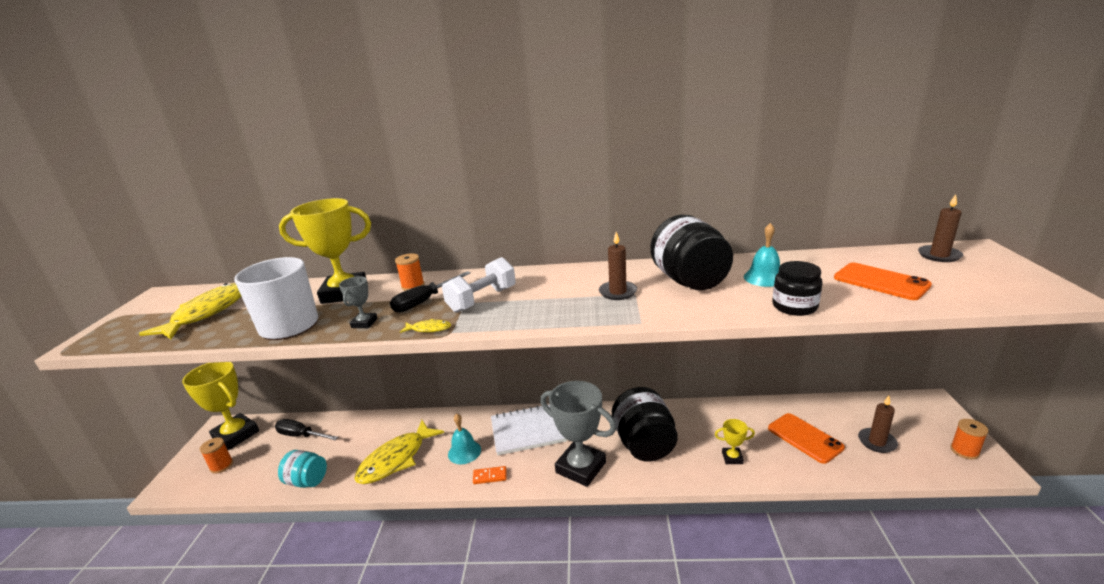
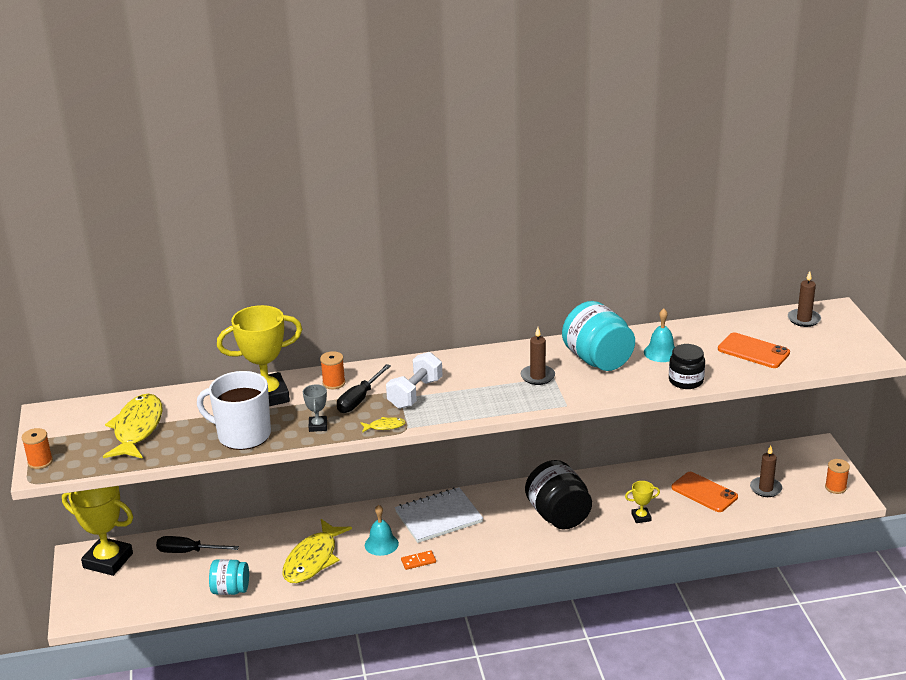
camera: 15 degrees left, 5 degrees up
(221, 466) = (120, 590): orange spool -> orange spool (40, 462)
(581, 467) = (503, 543): grey trophy -> none
(689, 281) = (597, 360): black jar -> turquoise jar

